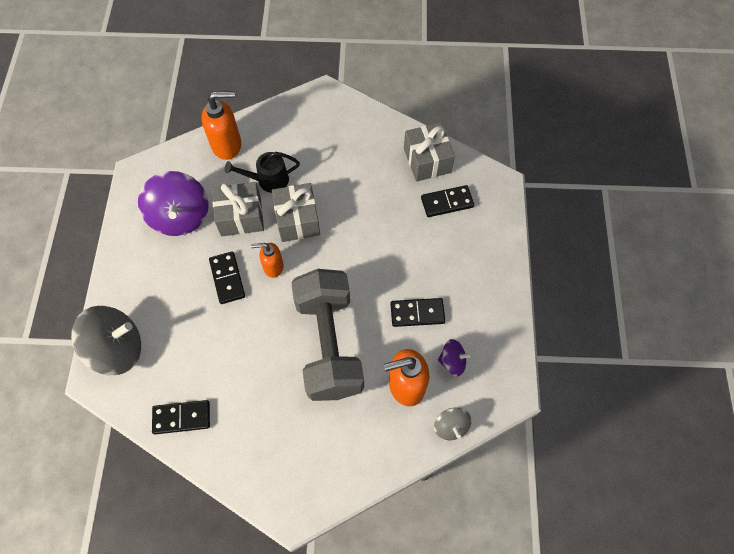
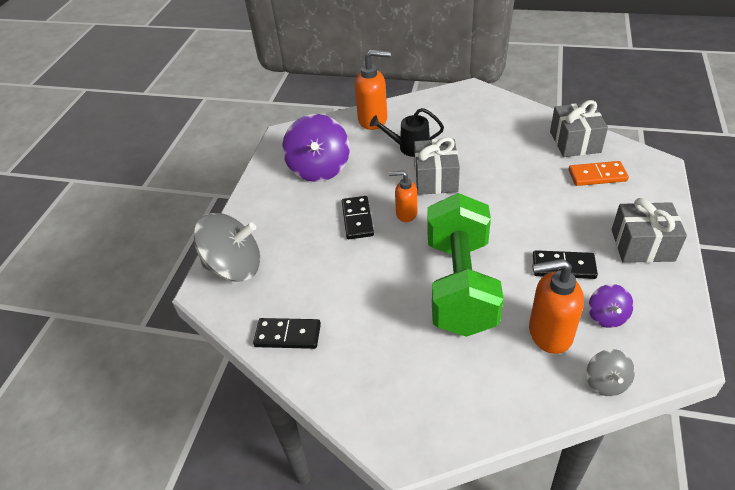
camera: 15 degrees right, 20 degrees down
(241, 217) = (378, 172): grey gift -> grey gift (642, 245)
(329, 344) = (460, 285): grey dumbbell -> green dumbbell
(447, 202) = (597, 176): black domino -> orange domino
(452, 361) = (607, 316): purple spinning top -> purple spinning top turned 75 degrees clockwise

